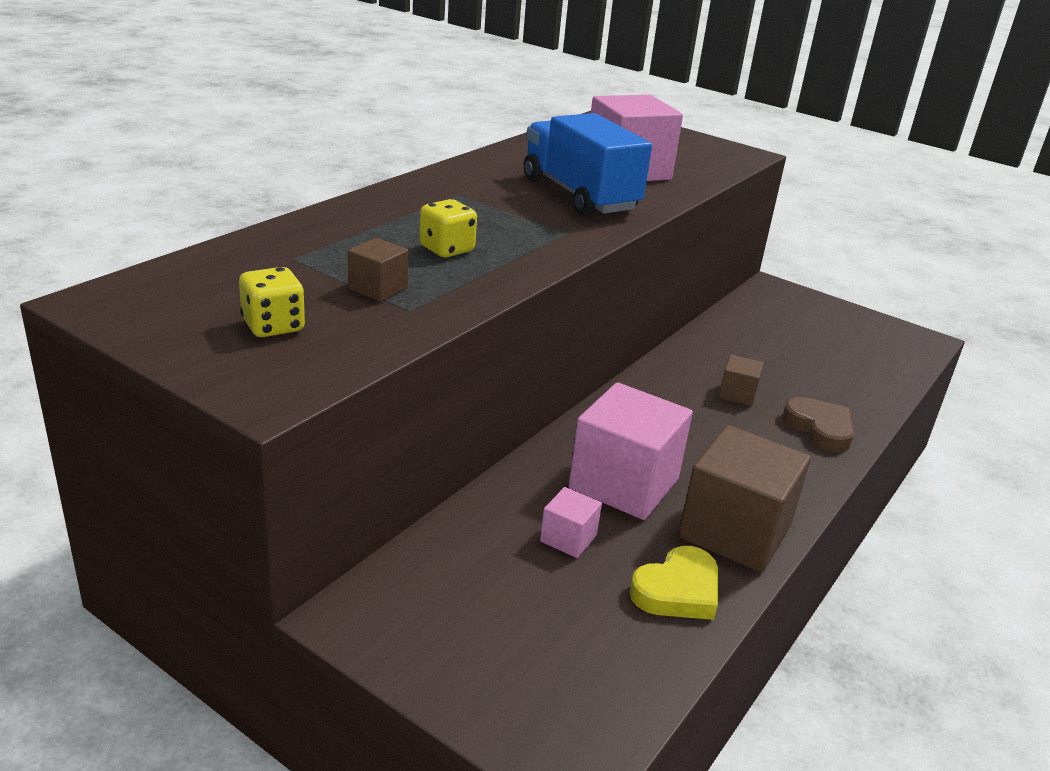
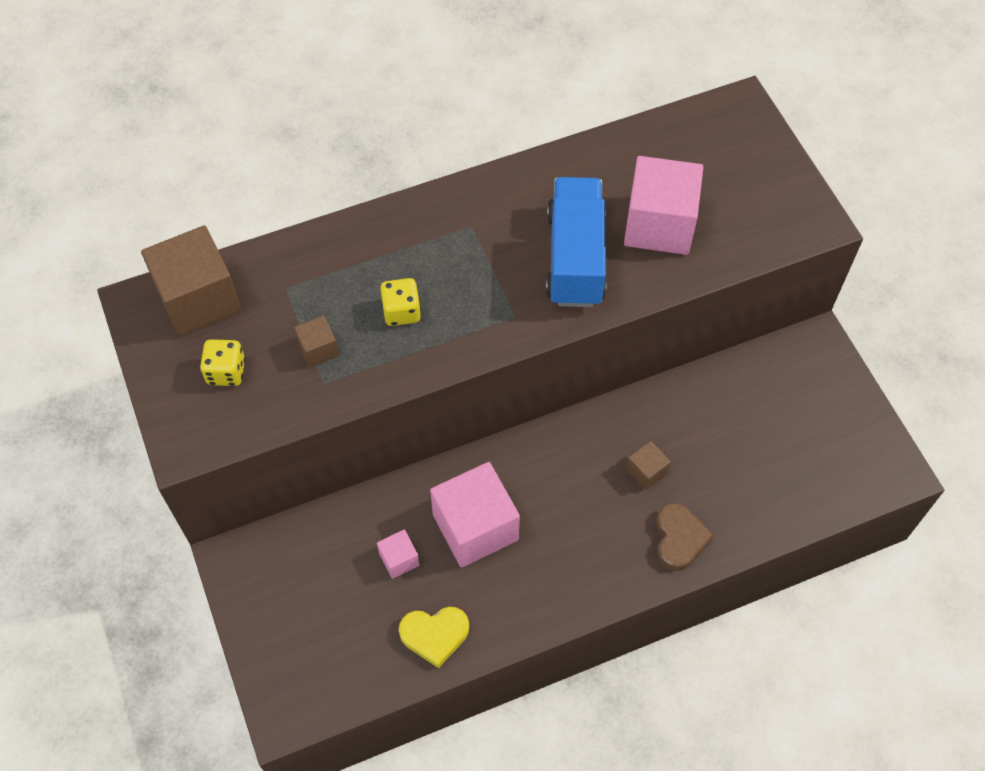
camera: 35 degrees right, 30 degrees up
(734, 531) = (516, 606): brown cube -> brown cube (199, 299)

